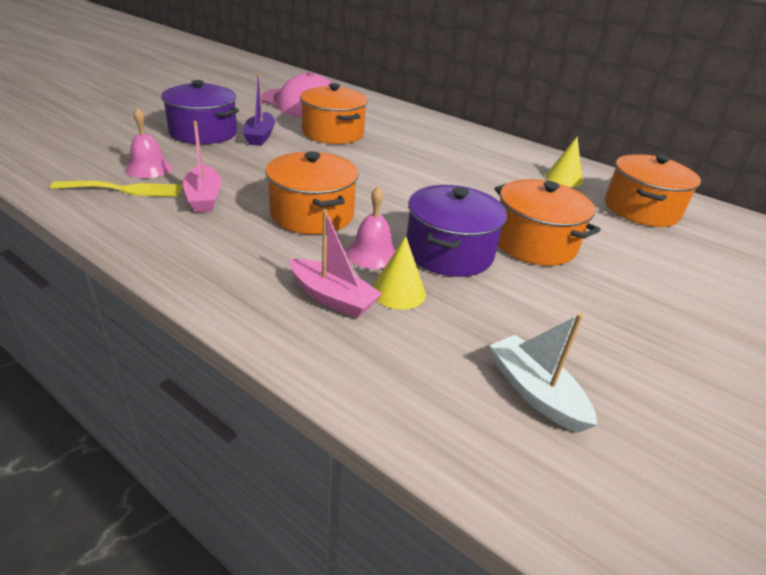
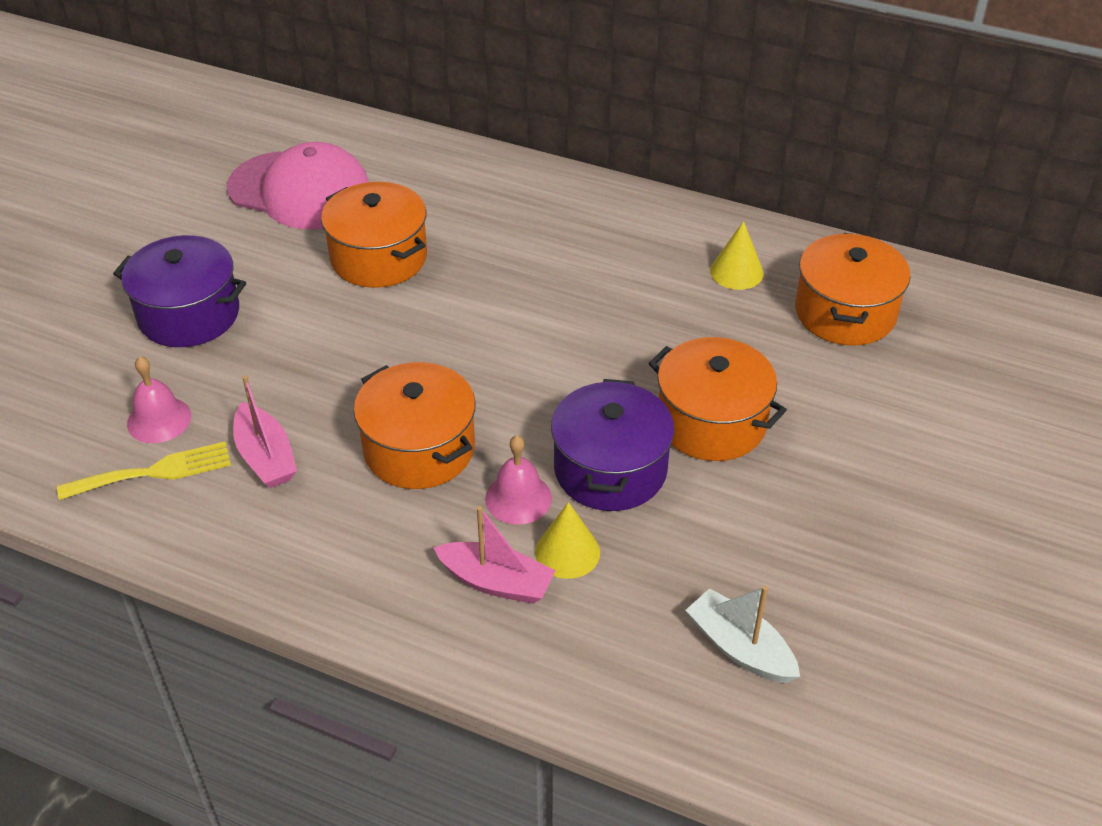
camera: 10 degrees left, 10 degrees up
(260, 136) = (275, 298): purple boat -> none

